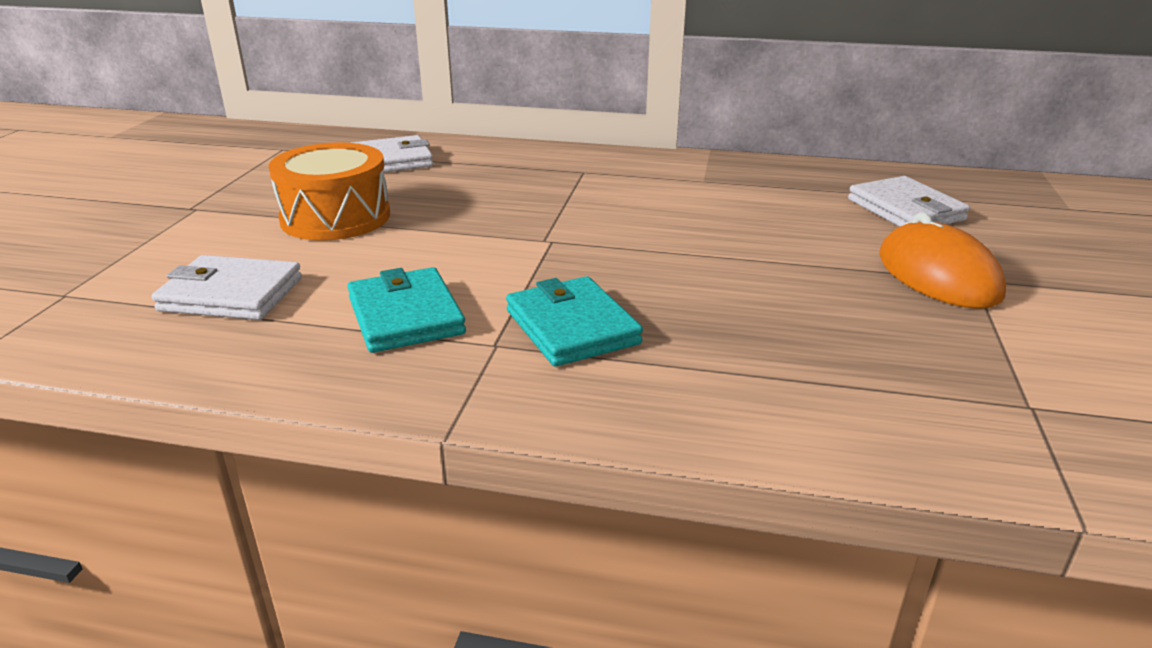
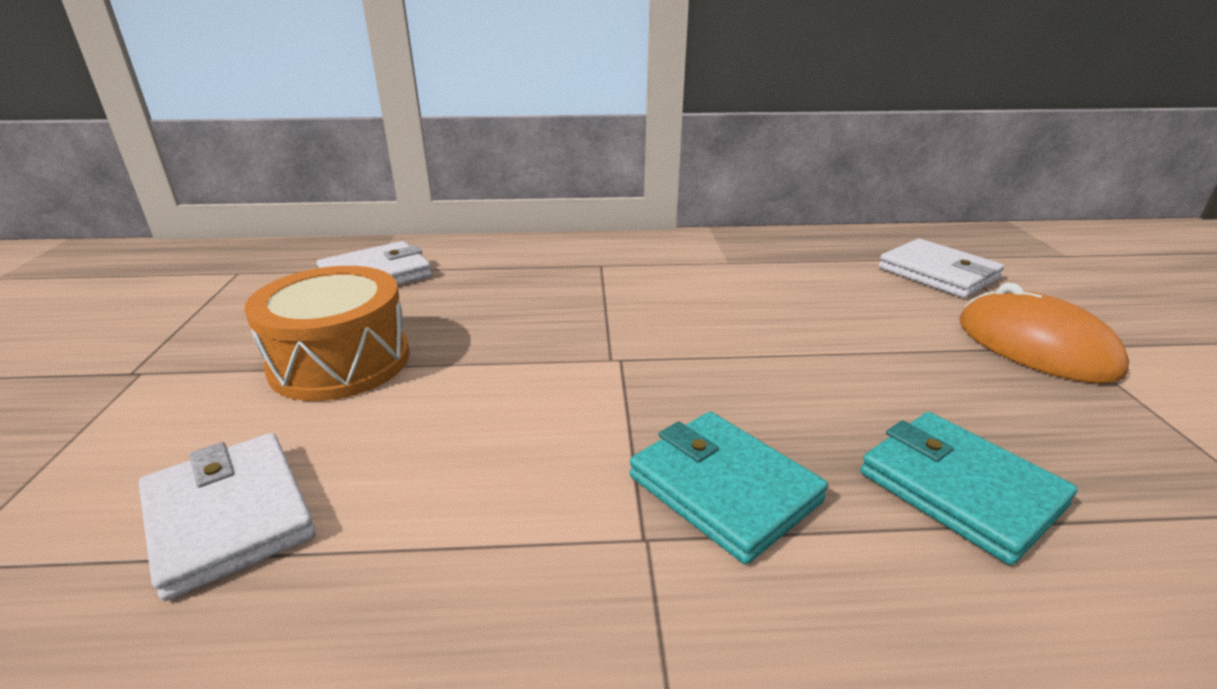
camera: 15 degrees left, 0 degrees up
(231, 294) = (229, 517): white wallet -> white wallet turned 60 degrees clockwise
(405, 316) = (500, 510): turquoise wallet -> turquoise wallet (959, 489)

